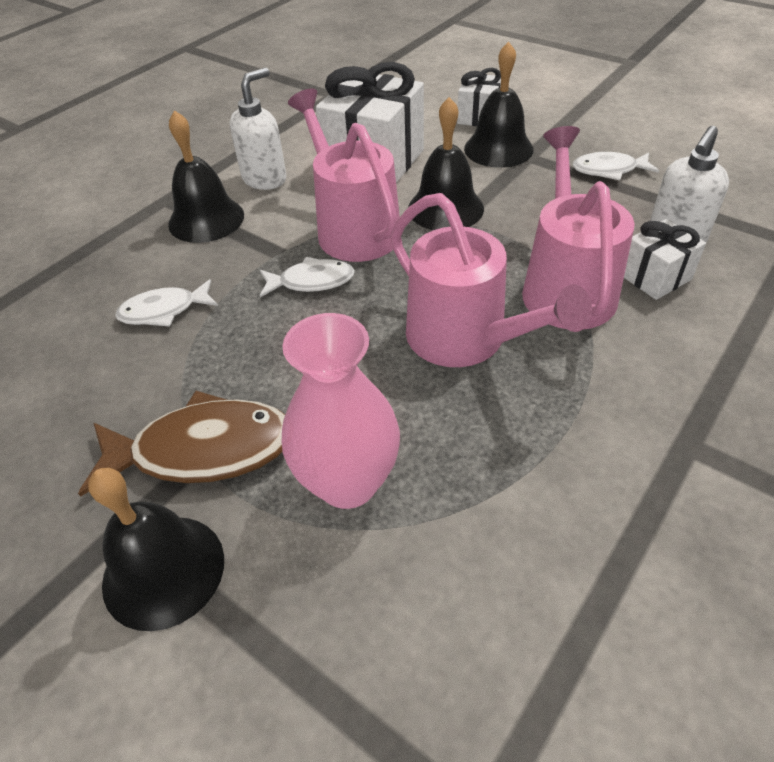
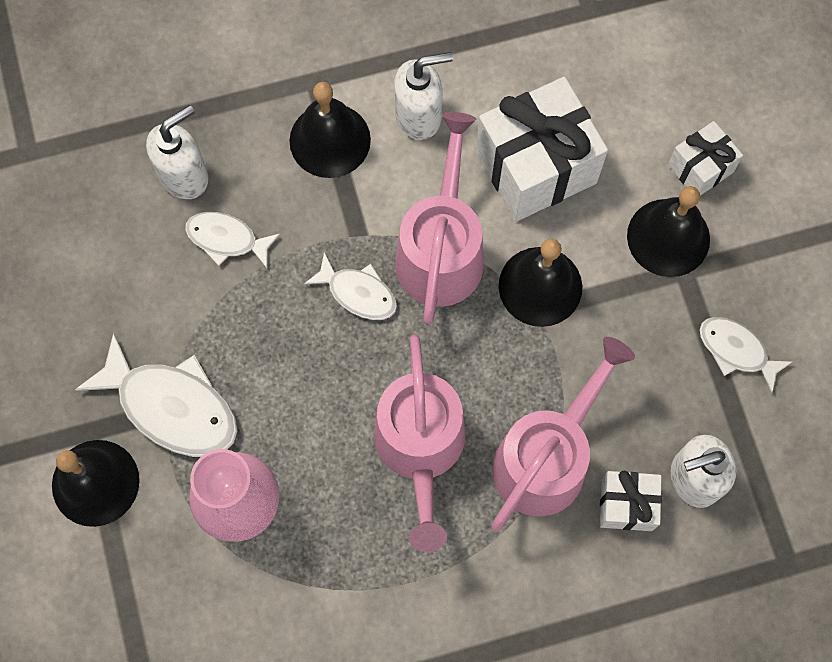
camera: 35 degrees right, 25 degrees up
(92, 295) = (184, 176): none -> white soap dispenser
(203, 450) = (171, 406): brown fish -> white fish

